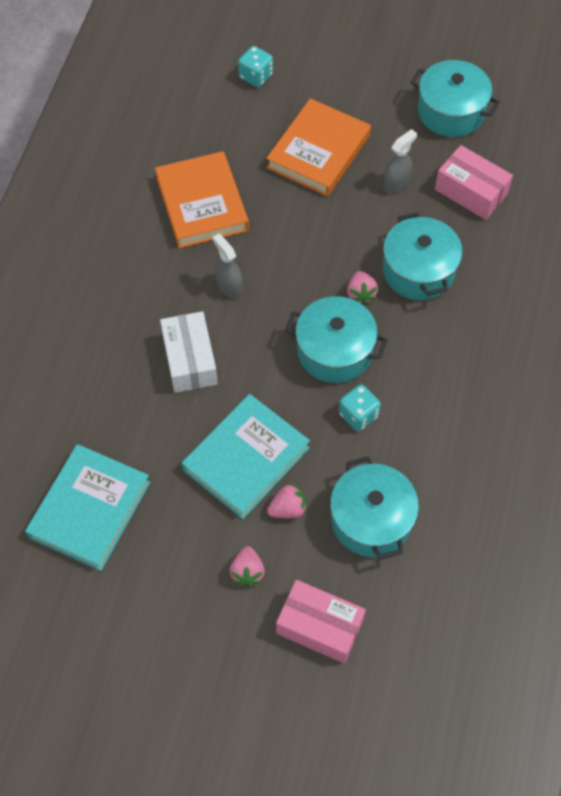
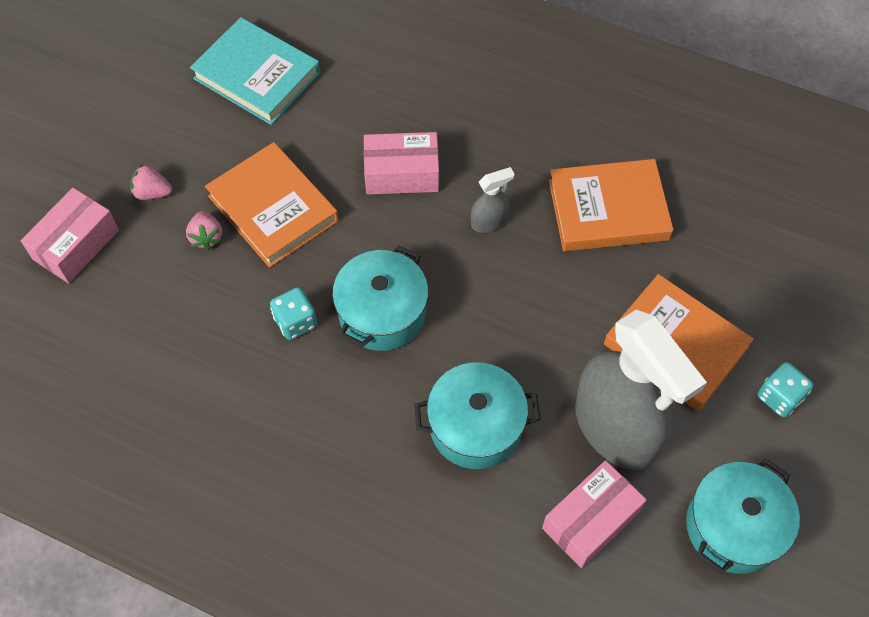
camera: 100 degrees right, 0 degrees up
(189, 360) = (402, 173): white box -> pink box
(246, 459) = (273, 208): turquoise book -> orange book
(256, 76) = (806, 294): turquoise dice -> turquoise dice (779, 397)
(361, 294) = (453, 354): pink strawberry -> none
(371, 520) = (170, 311): turquoise pot -> none
(396, 183) = (616, 428): grey spray bottle -> grey spray bottle, size x2.40

